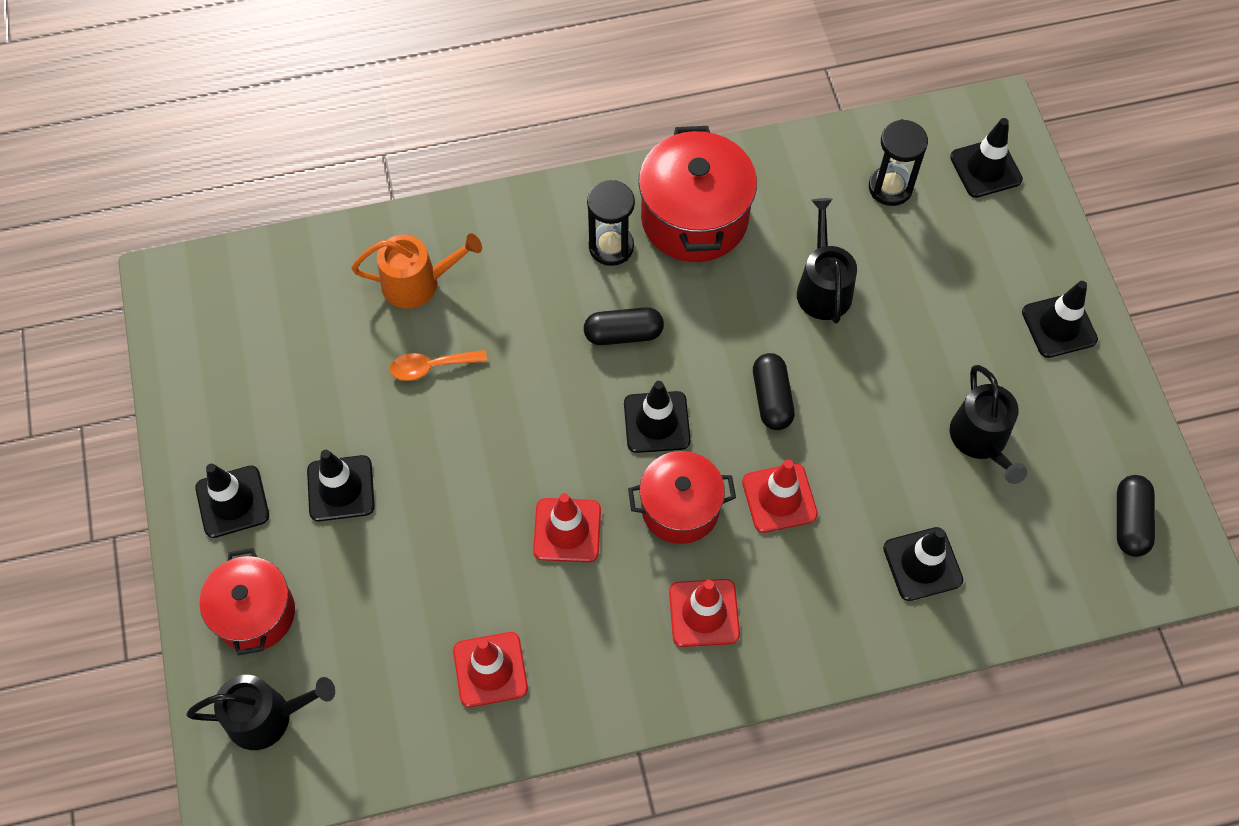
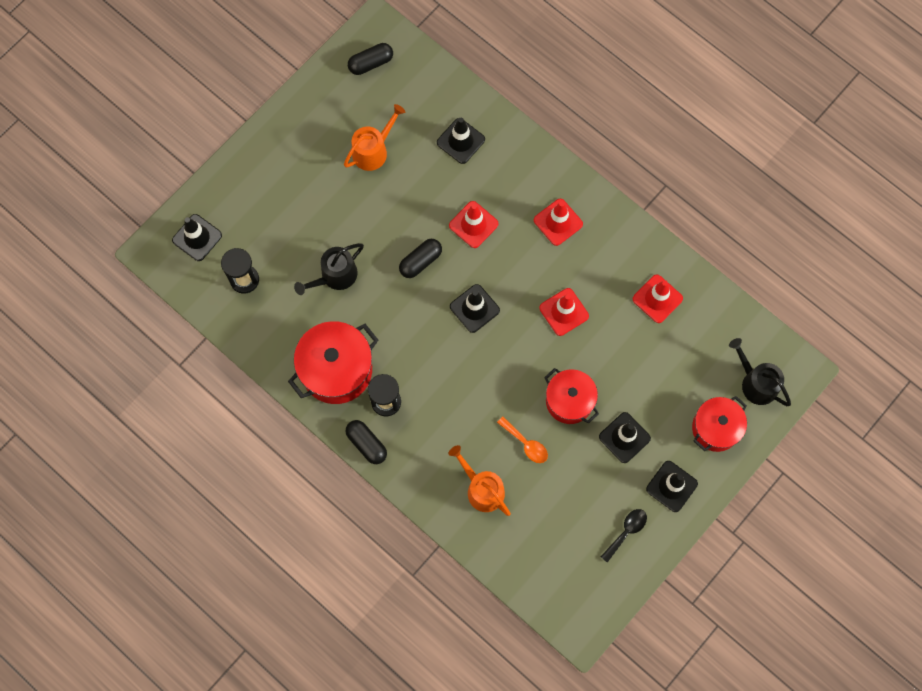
camera: 125 degrees left, 10 degrees up
(227, 408) = (626, 531): none -> black spoon
(623, 334) = (435, 359): black capsule -> black capsule (366, 444)
(680, 508) = (513, 267): red pot -> red pot (569, 401)
(981, 440) = (373, 151): black watering can -> orange watering can
(1059, 326) = (278, 149): black traffic cone -> none

